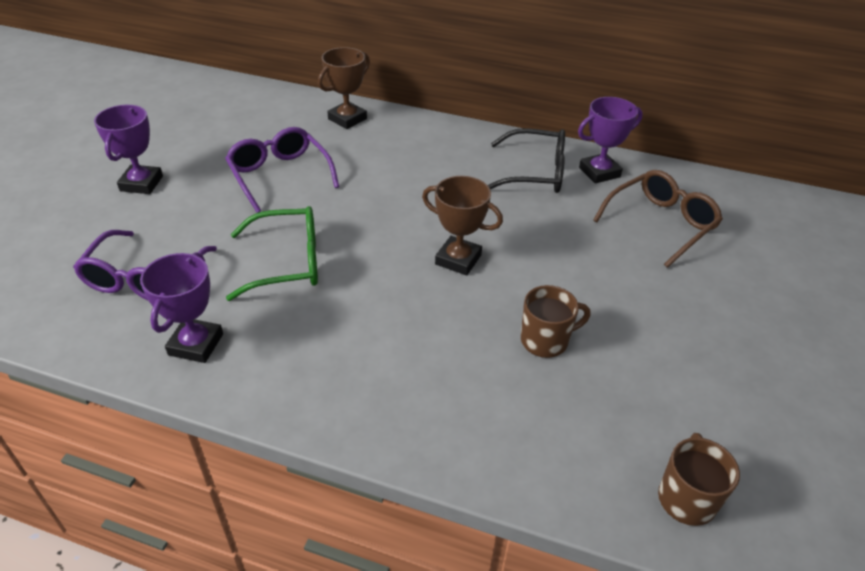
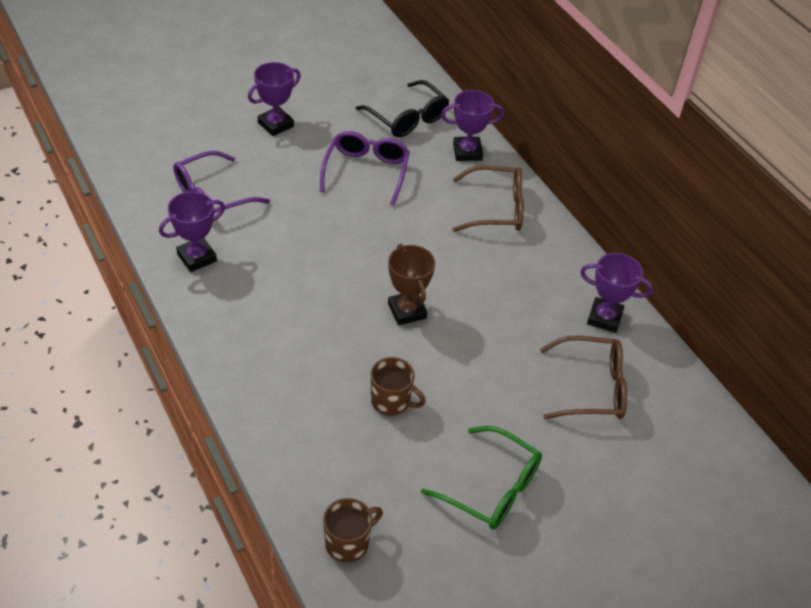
camera: 40 degrees right, 5 degrees up
(287, 263) = (299, 240): green glasses -> green glasses (491, 488)
(347, 119) = (467, 152): brown trophy -> purple trophy
(423, 145) = (495, 209): none -> brown glasses
(534, 173) = (551, 285): black glasses -> black glasses (407, 118)

